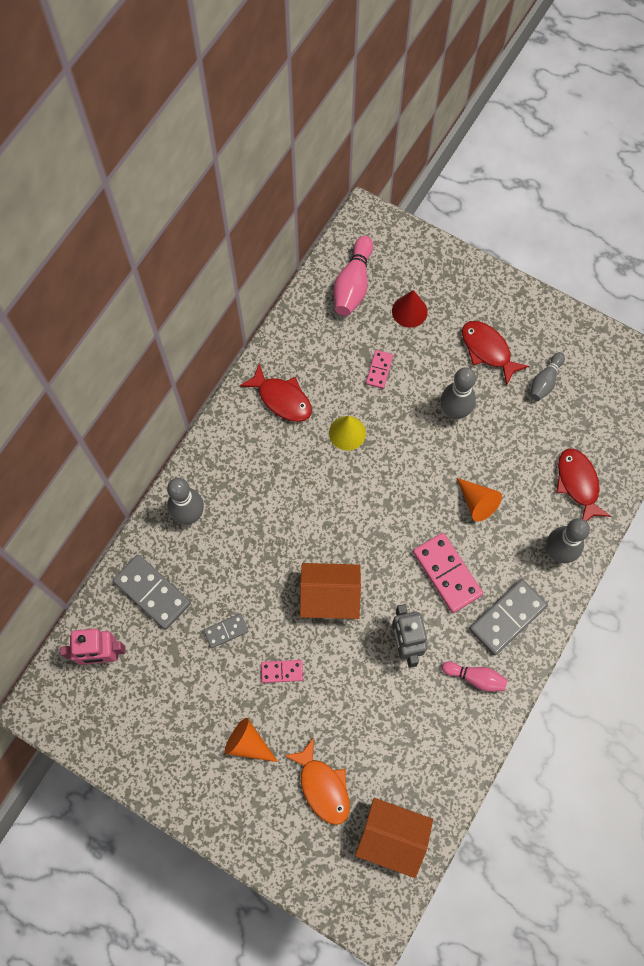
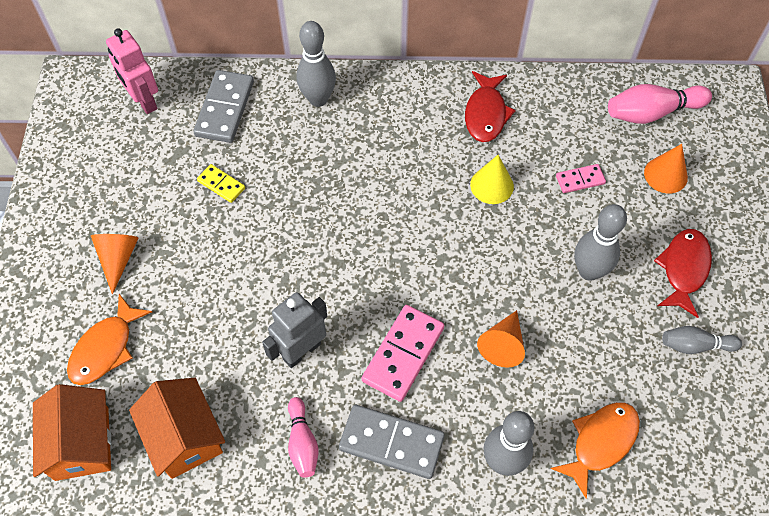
camera: 60 degrees right, 10 degrees down
(226, 631) = (221, 184): grey domino -> yellow domino
(282, 671) = (207, 252): pink domino -> none
(330, 597) = (309, 256): orange house -> orange house (184, 437)
(409, 311) = (665, 175): red cone -> orange cone
(578, 484) = (600, 442): red fish -> orange fish

